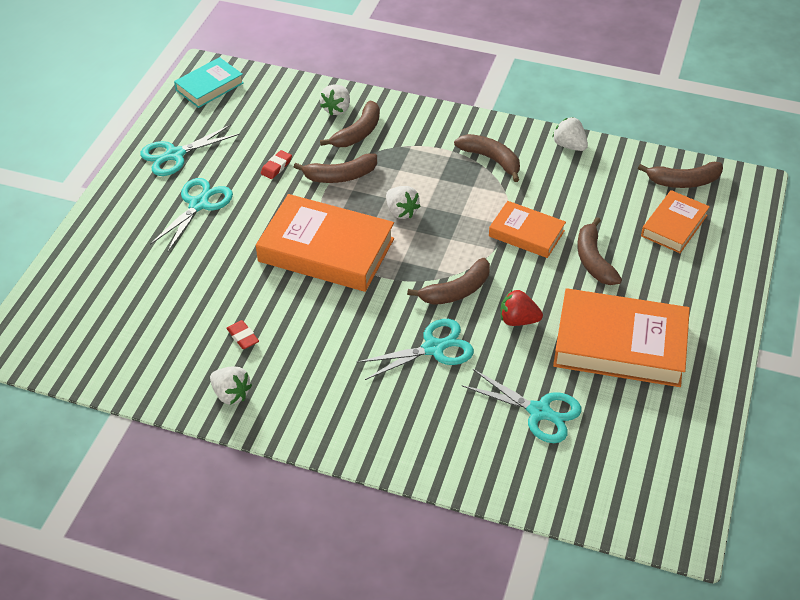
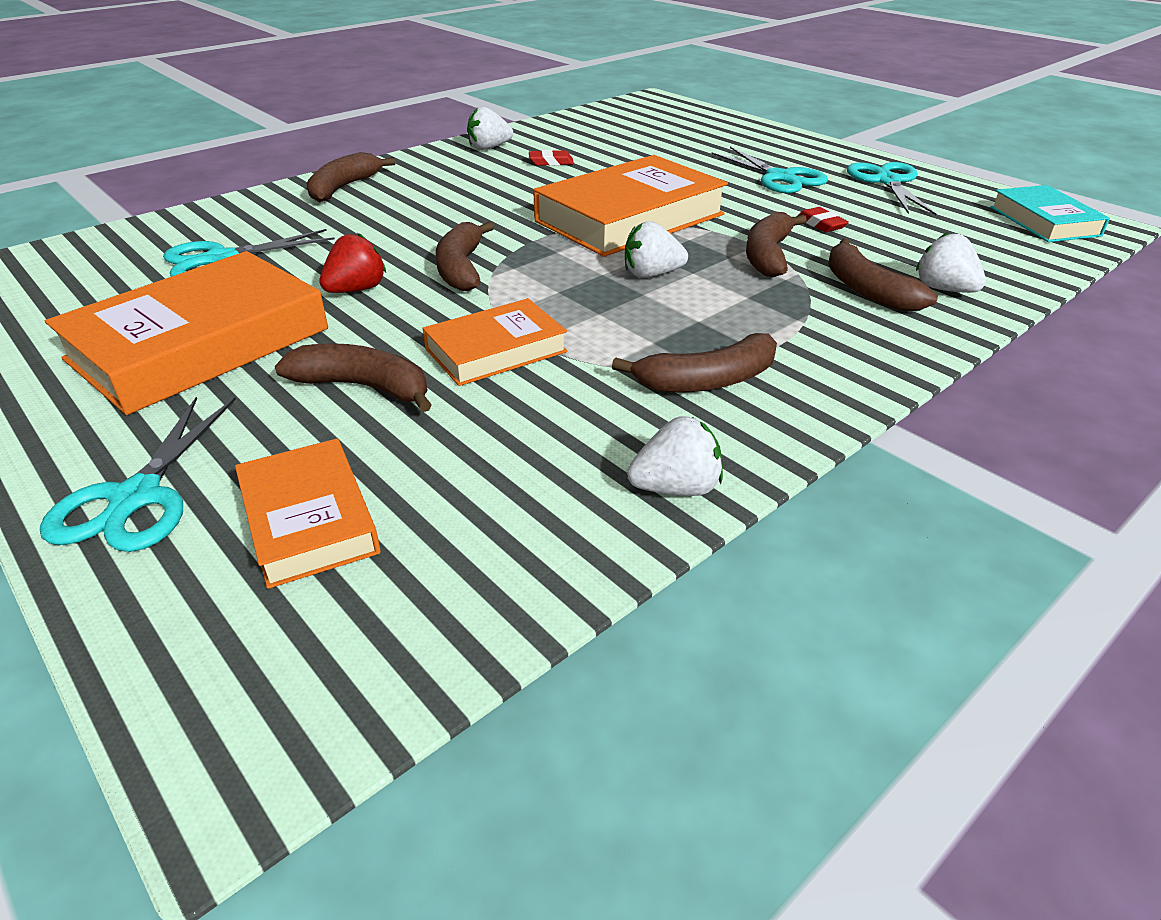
camera: 120 degrees right, 10 degrees down
(434, 348) = (399, 233): turquoise scissors -> turquoise scissors (136, 498)
(683, 181) = (399, 613): brown banana -> brown banana (343, 188)

